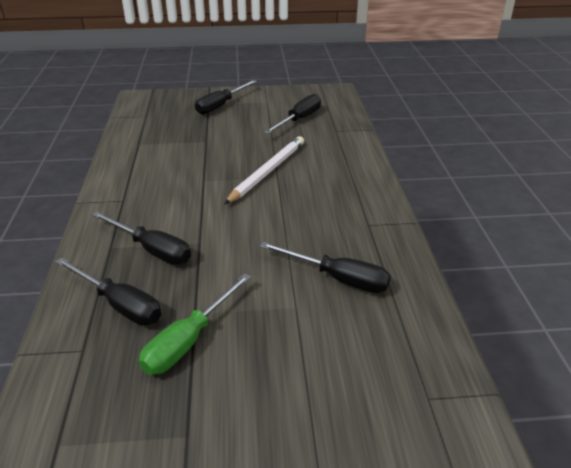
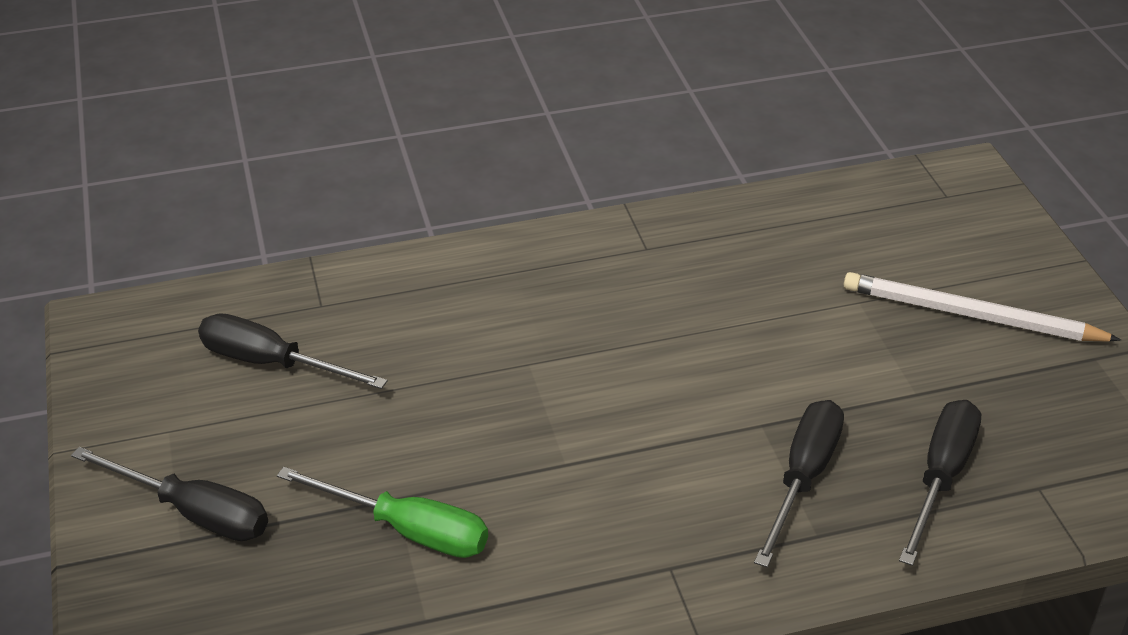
camera: 100 degrees left, 5 degrees up
(189, 340) = (967, 387): green screwdriver -> green screwdriver (407, 530)
(267, 171) = (511, 379): white pencil -> white pencil (971, 315)
(337, 278) = (786, 269): black screwdriver -> none

